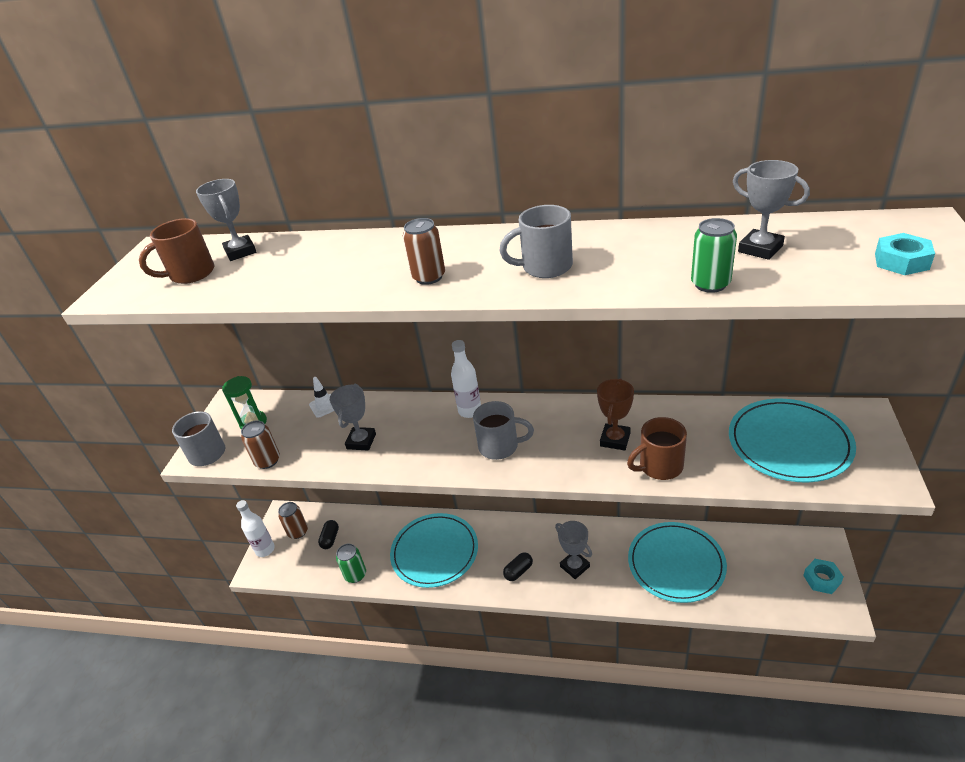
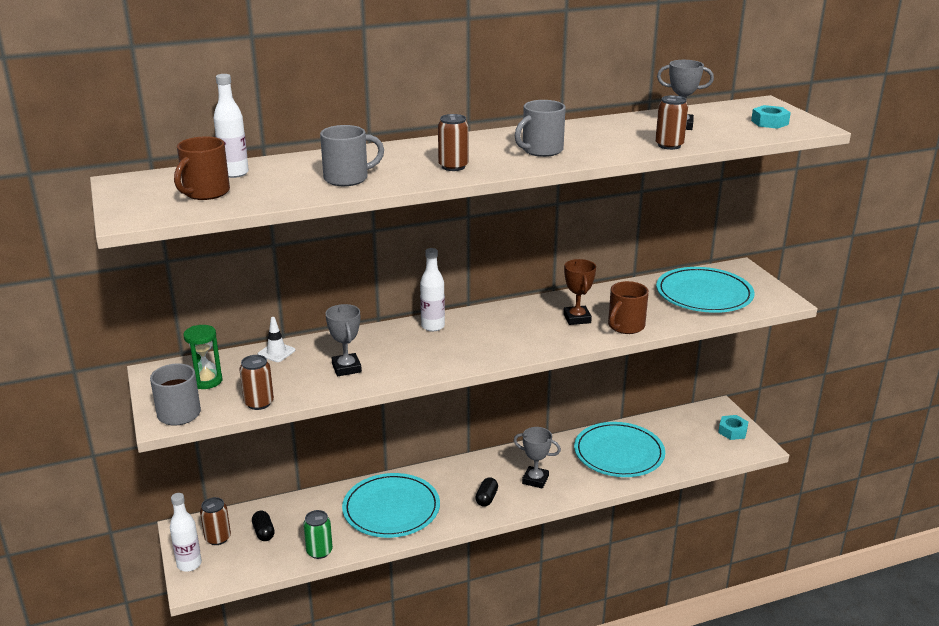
camera: 35 degrees left, 10 degrees down
(240, 252) = (234, 173): grey trophy -> white bottle
(500, 446) = (485, 343): grey mug -> grey mug (348, 178)
(710, 284) = (669, 145): green can -> brown can

